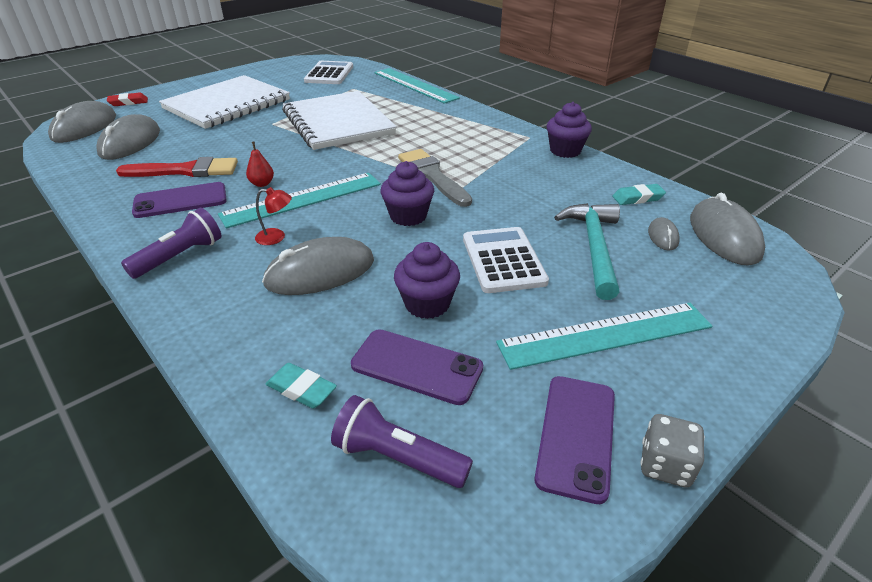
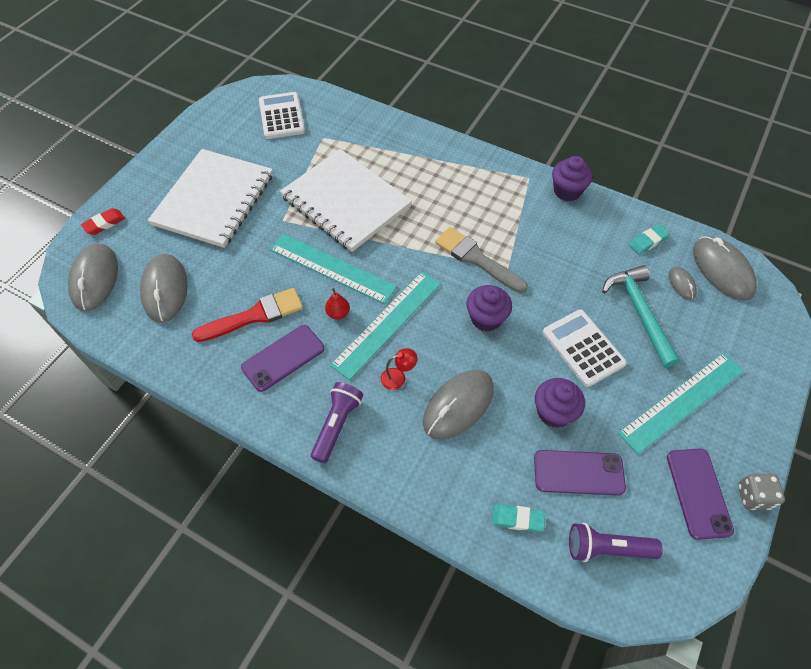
camera: 20 degrees left, 20 degrees up
(414, 85) = (381, 117): turquoise ruler -> turquoise ruler (332, 268)

